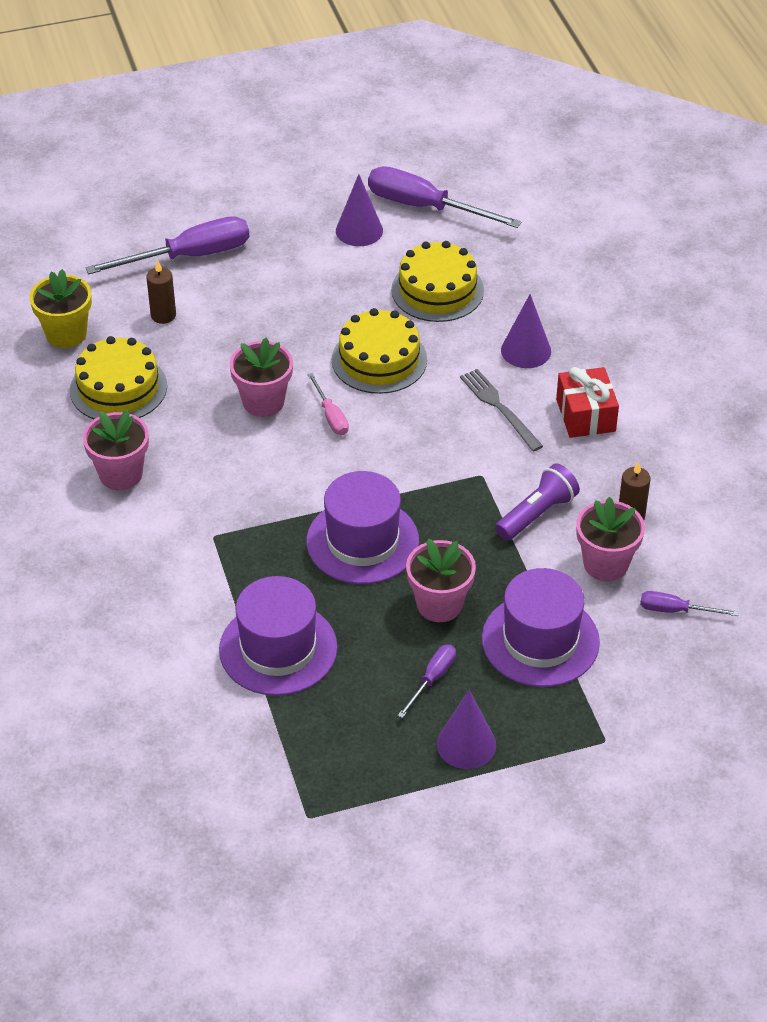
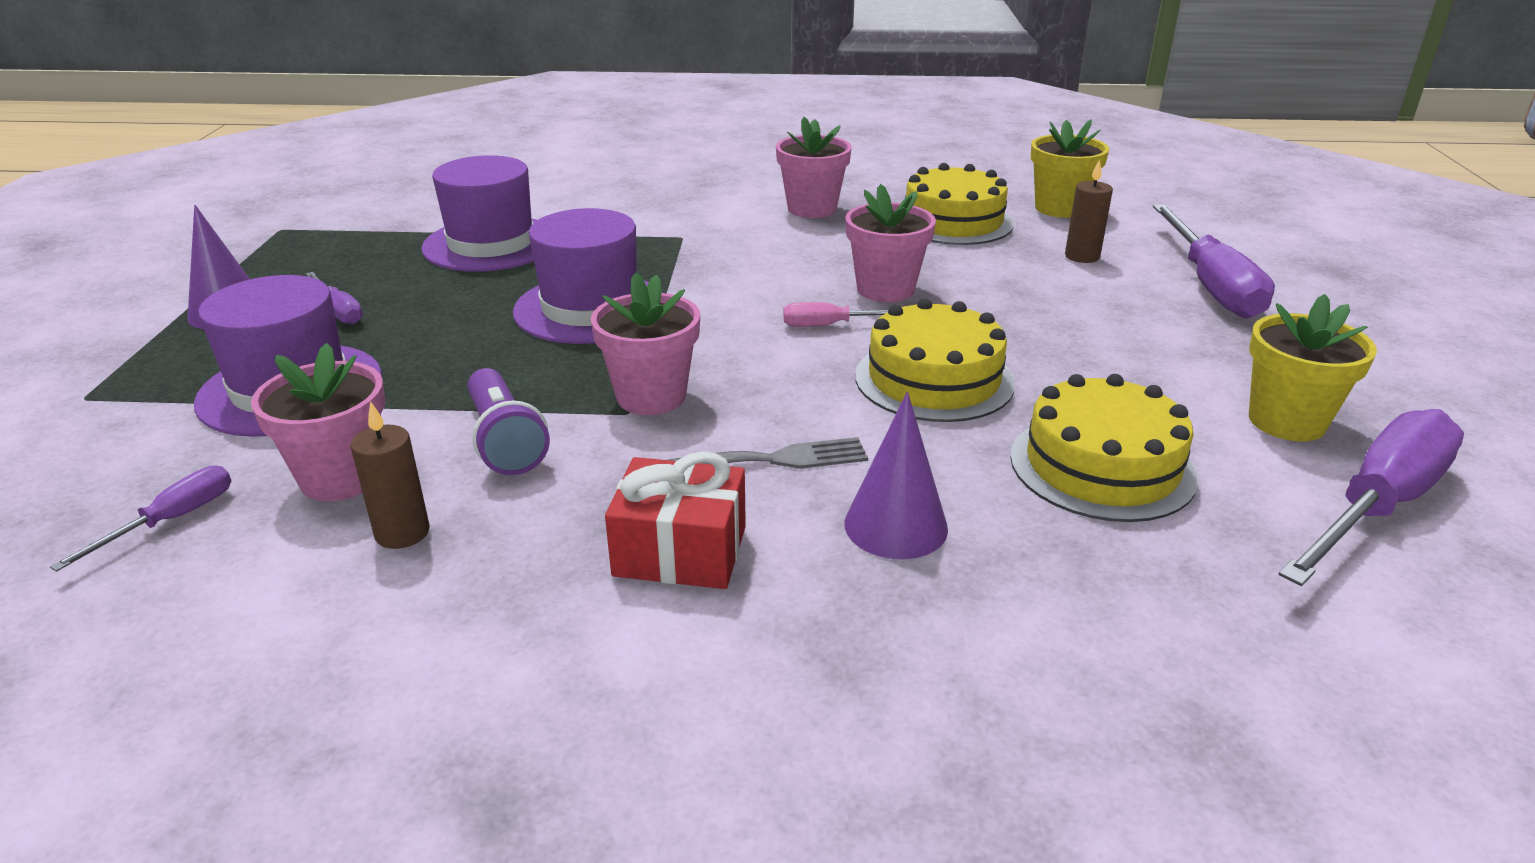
camera: 110 degrees right, 15 degrees down
(359, 230) = (1286, 421): purple cone -> yellow flower pot
(439, 604) = (437, 335): pink flower pot -> pink flower pot (651, 396)

